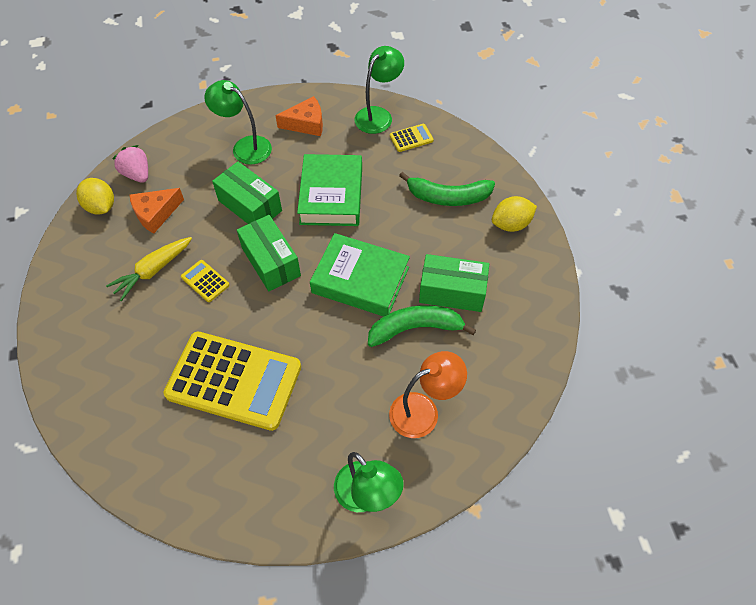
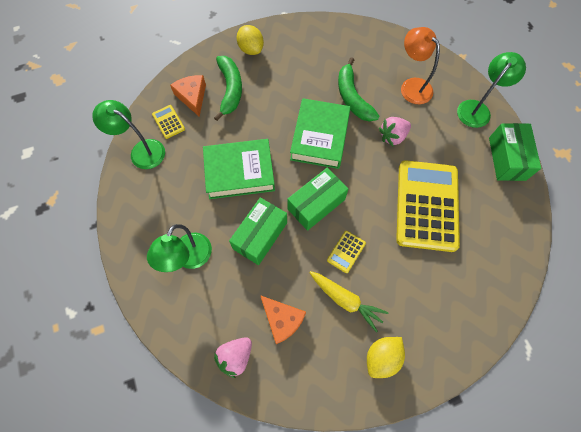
camera: 100 degrees left, 10 degrees up
(101, 207) = (282, 380): yellow lemon -> yellow lemon (382, 357)
(306, 123) = (155, 209): orange cheese -> orange cheese (192, 97)
(343, 364) = (392, 136): none -> pink strawberry
(452, 292) = (317, 79): green box -> green box (507, 158)

